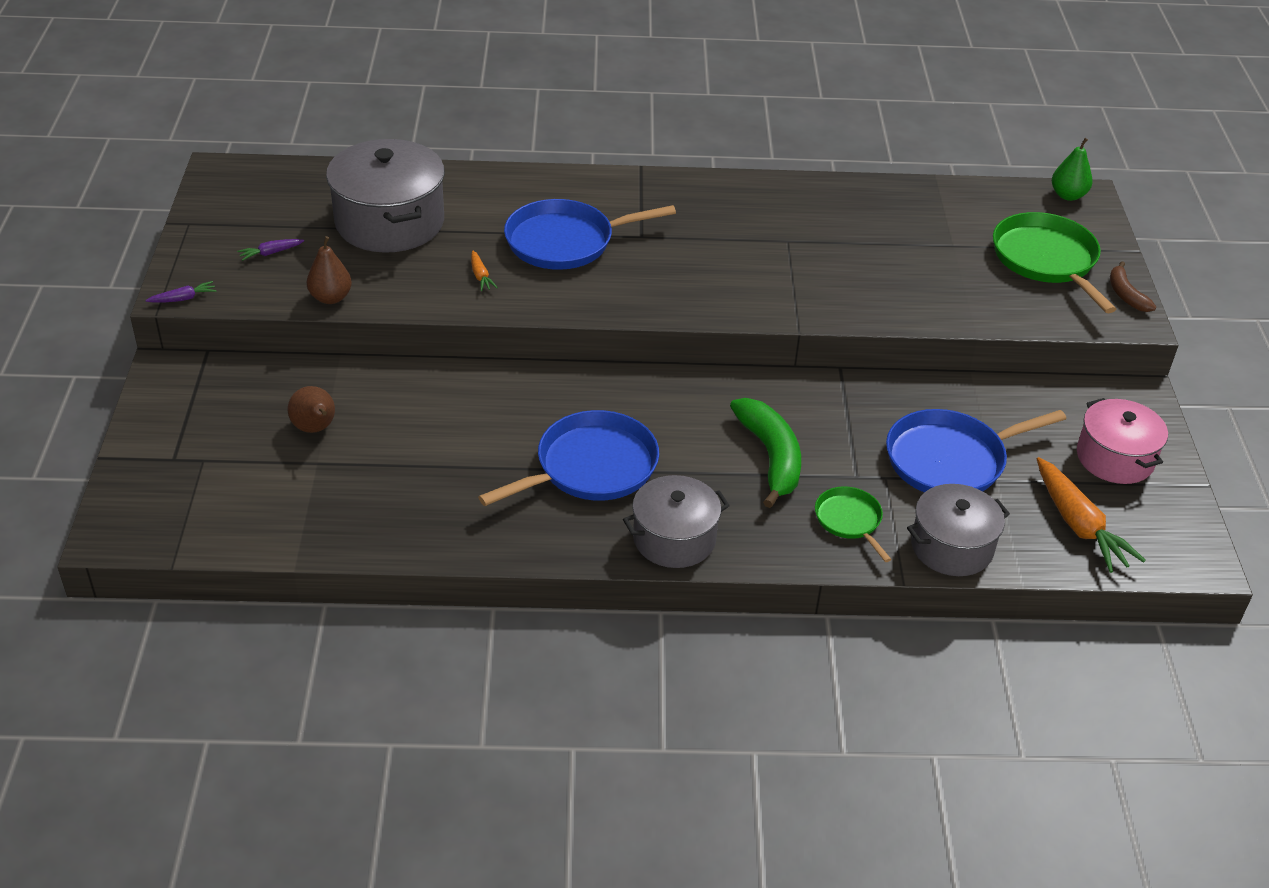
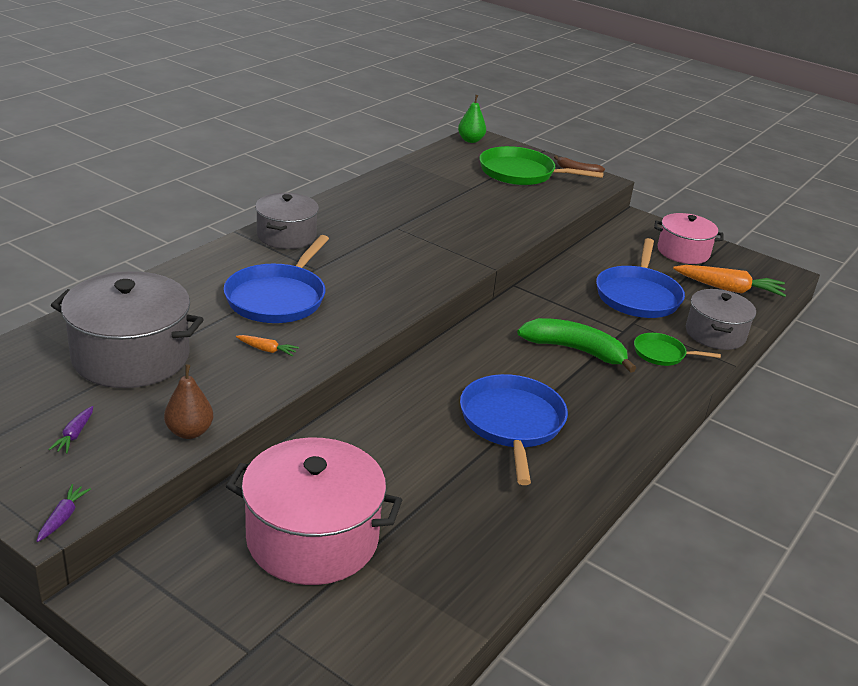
camera: 55 degrees left, 10 degrees down
(315, 429) = (312, 538): brown pear -> pink pot
(674, 538) = (621, 426): grey pot -> grey pot (286, 236)

